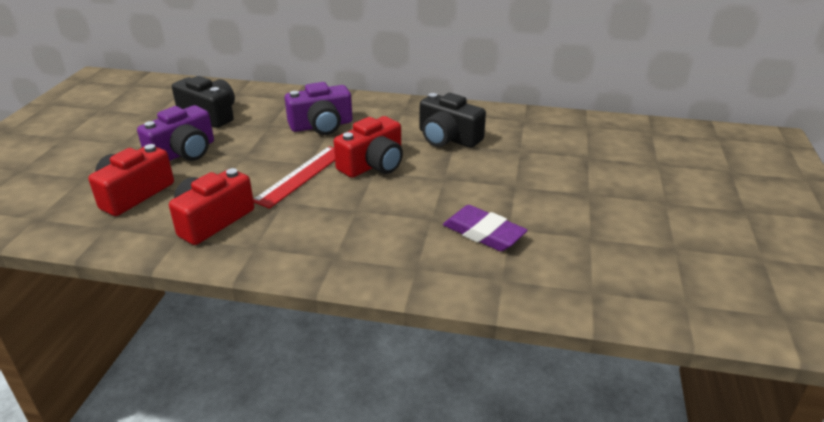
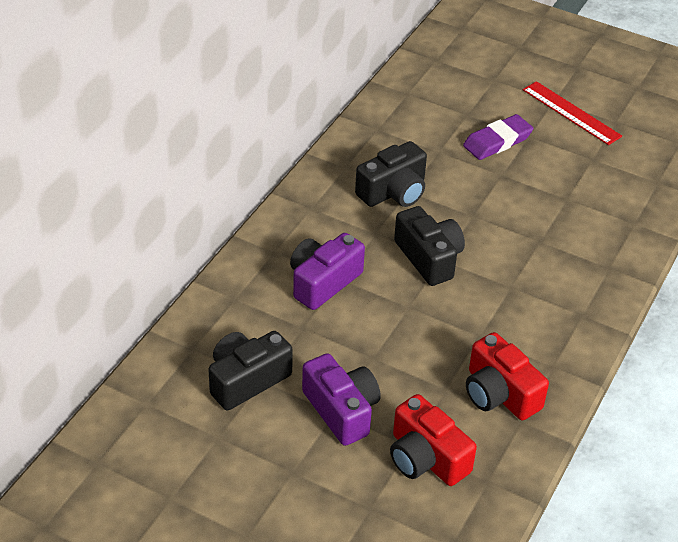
camera: 75 degrees left, 10 degrees up
(301, 175) = (433, 316): red ruler -> red ruler (571, 113)
(321, 126) = (323, 282): purple camera -> purple camera turned 135 degrees counterclockwise
(373, 164) = (429, 258): red camera -> black camera
(483, 233) = (570, 215): purple eraser -> purple eraser (497, 141)

